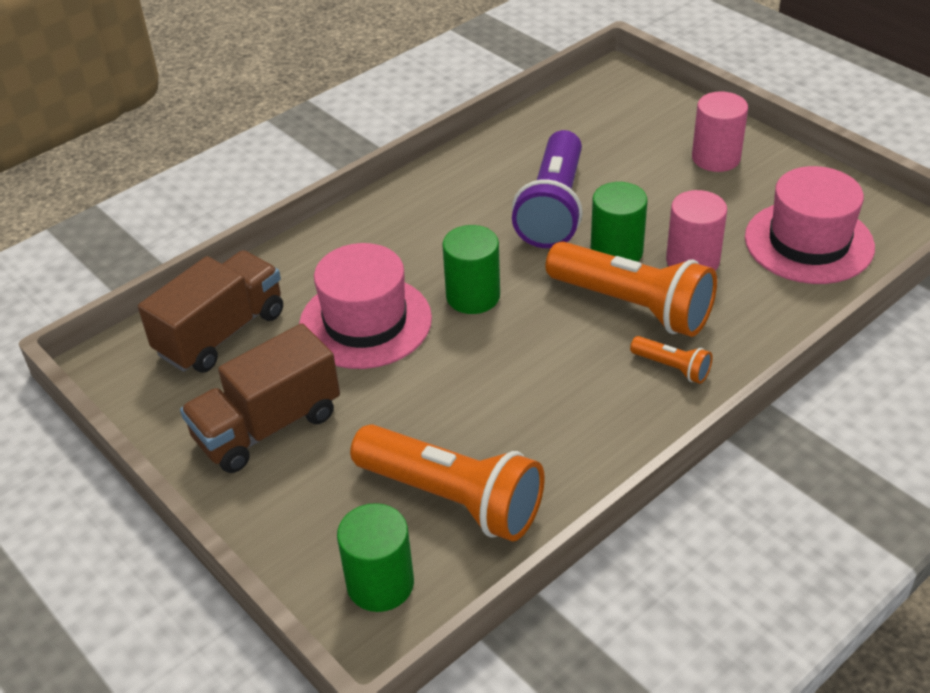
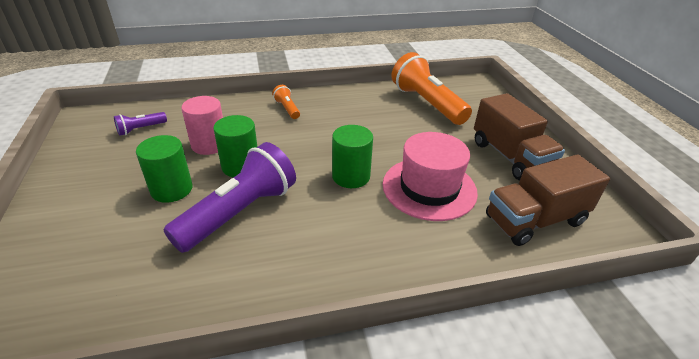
camera: 155 degrees left, 5 degrees down
(267, 426) = (509, 156): brown truck -> brown truck turned 75 degrees clockwise
(380, 584) = (471, 92): green cylinder -> green cylinder (171, 189)
(632, 306) = (270, 137): orange flashlight -> none
(716, 158) = (86, 199): pink cylinder -> none
(808, 242) = (141, 129): pink hat -> purple flashlight

